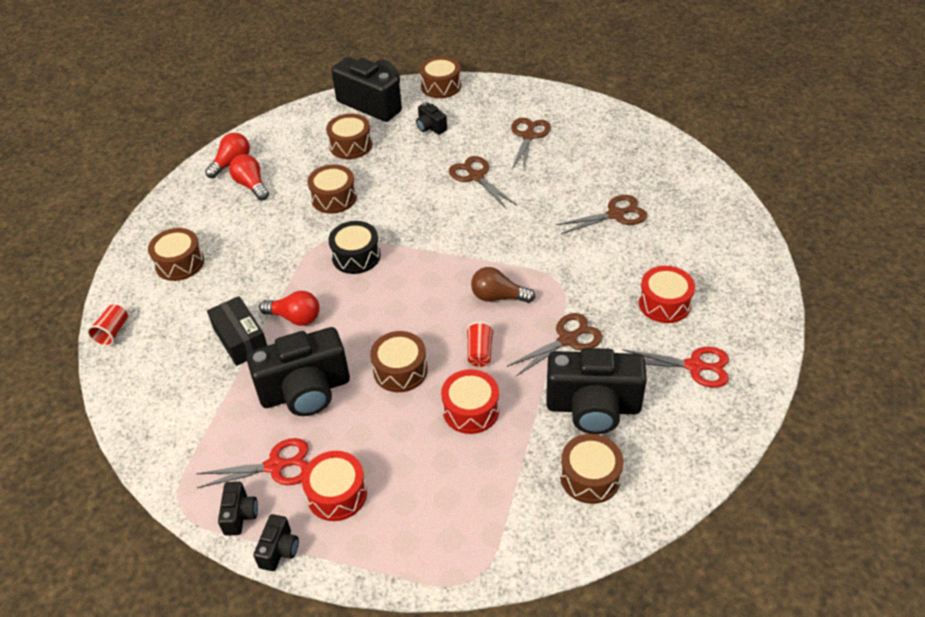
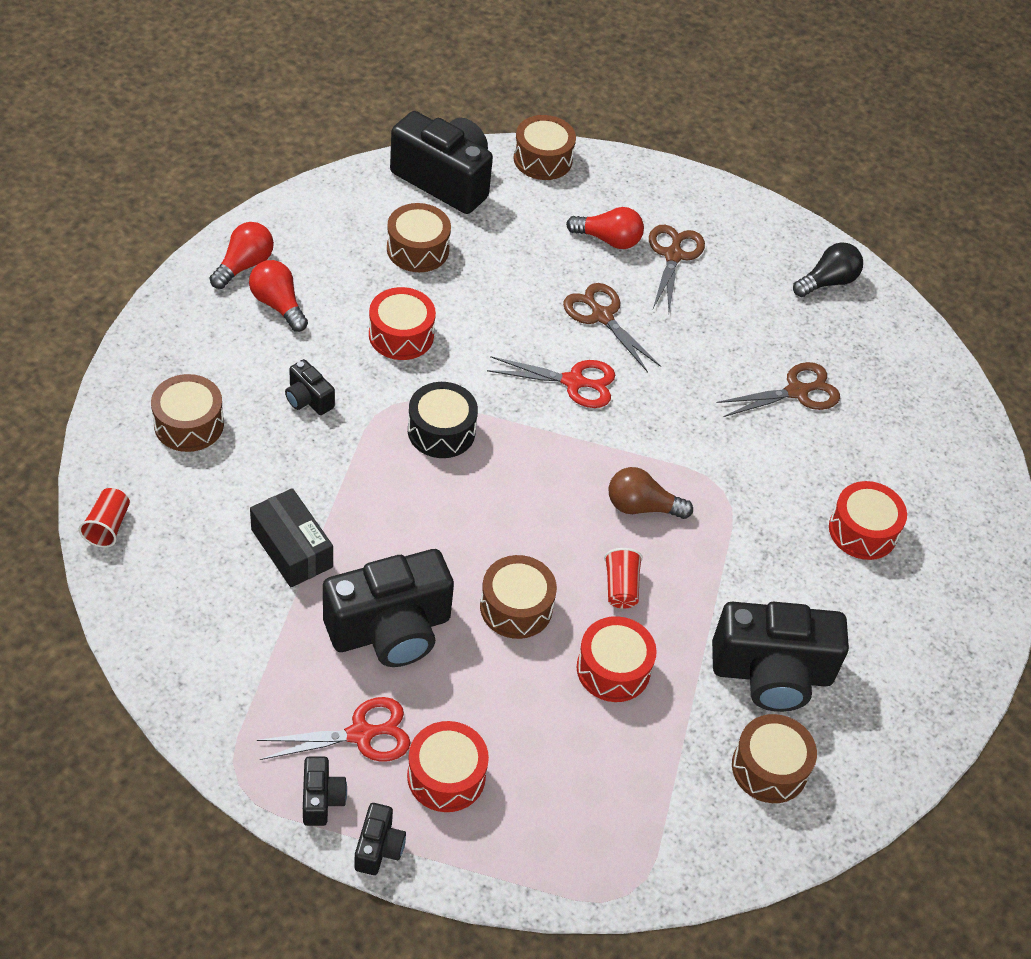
camera: 10 degrees left, 5 degrees up
(295, 318) = (365, 520): red light bulb -> red light bulb (608, 240)
(334, 198) = (401, 335): brown drum -> red drum
(430, 127) = (532, 229): black camera -> black camera (308, 399)
(567, 340) = (736, 576): brown scissors -> none
(638, 144) = (827, 282): none -> black light bulb
(694, 366) = (900, 623): red scissors -> red scissors (573, 382)

